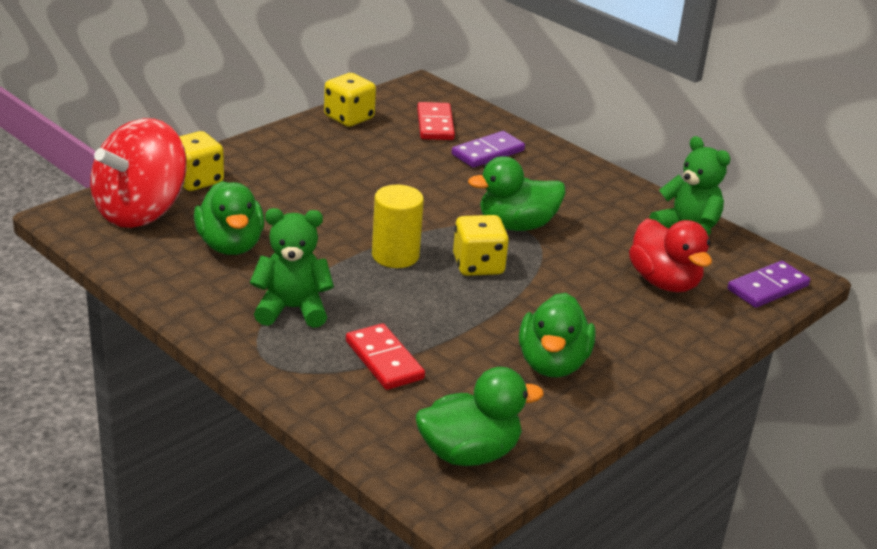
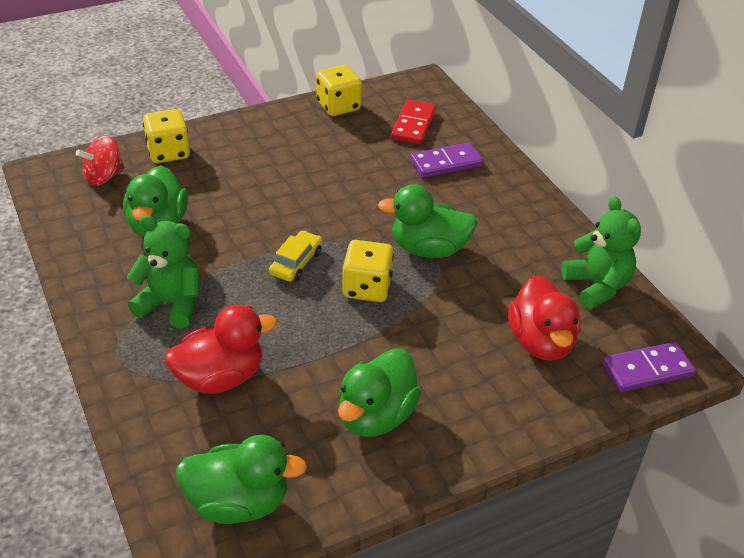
camera: 20 degrees right, 10 degrees up
(140, 211) = (104, 177): red spinning top -> red spinning top, size x0.52
(384, 360) = (220, 377): red domino -> red duck
(395, 255) = (296, 263): yellow cylinder -> yellow car

